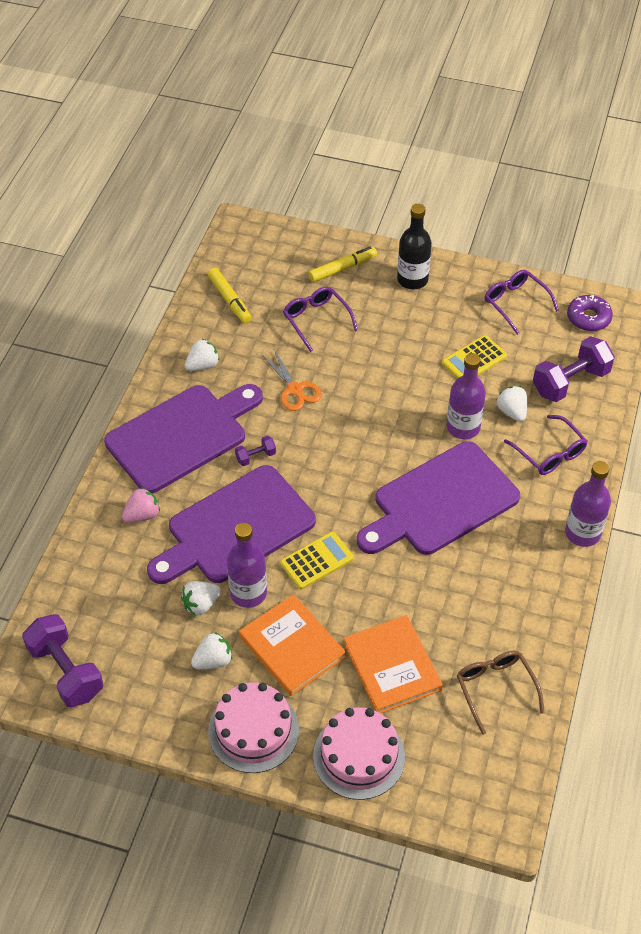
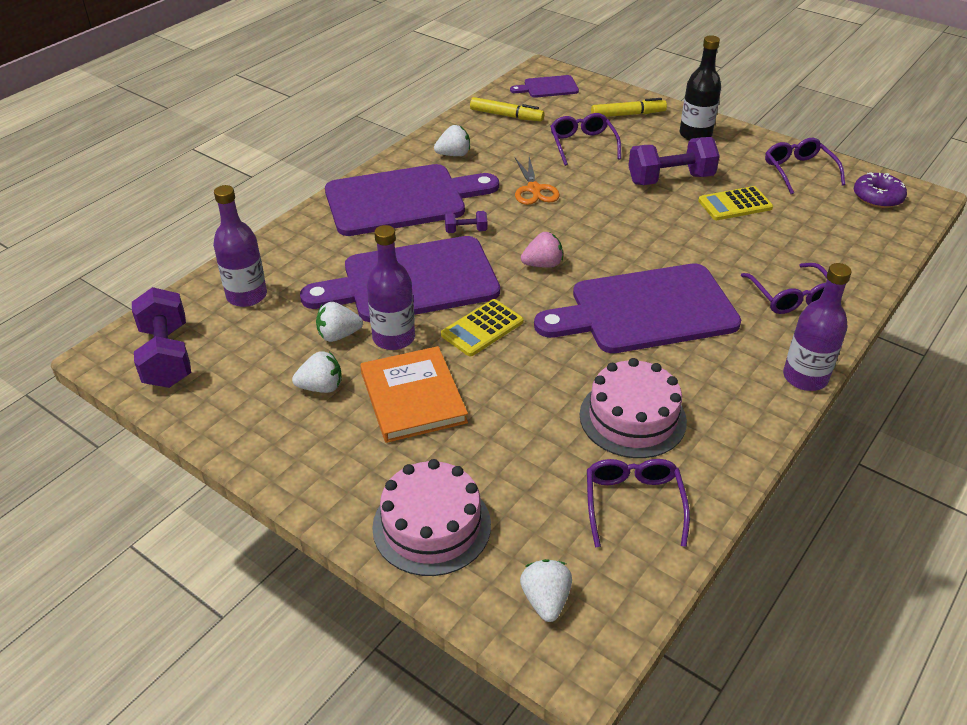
camera: 20 degrees right, 10 degrees down
(142, 515) = (326, 250): pink strawberry -> pink strawberry (542, 264)
(229, 300) = (506, 115): yellow marker -> yellow marker turned 60 degrees counterclockwise
(253, 249) = (548, 87): none -> purple cutting board
(253, 730) = (325, 464): pink cake -> pink cake (632, 418)
(317, 561) = (482, 328): yellow calculator -> yellow calculator turned 150 degrees clockwise
(392, 666) = (517, 446): orange book -> none
(463, 427) = (699, 254): purple bottle -> purple bottle (247, 296)
(495, 689) = (633, 503): brown glasses -> purple glasses
(512, 411) = (760, 253): white strawberry -> white strawberry (545, 600)
(570, 382) = (838, 243): purple dumbbell -> purple dumbbell (670, 179)

